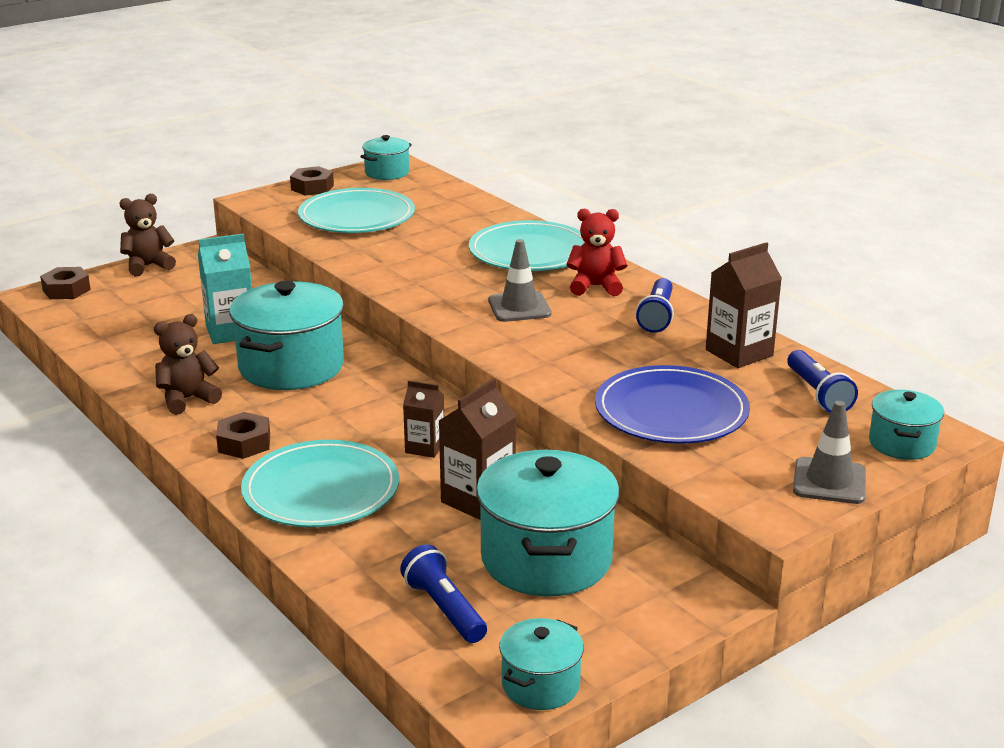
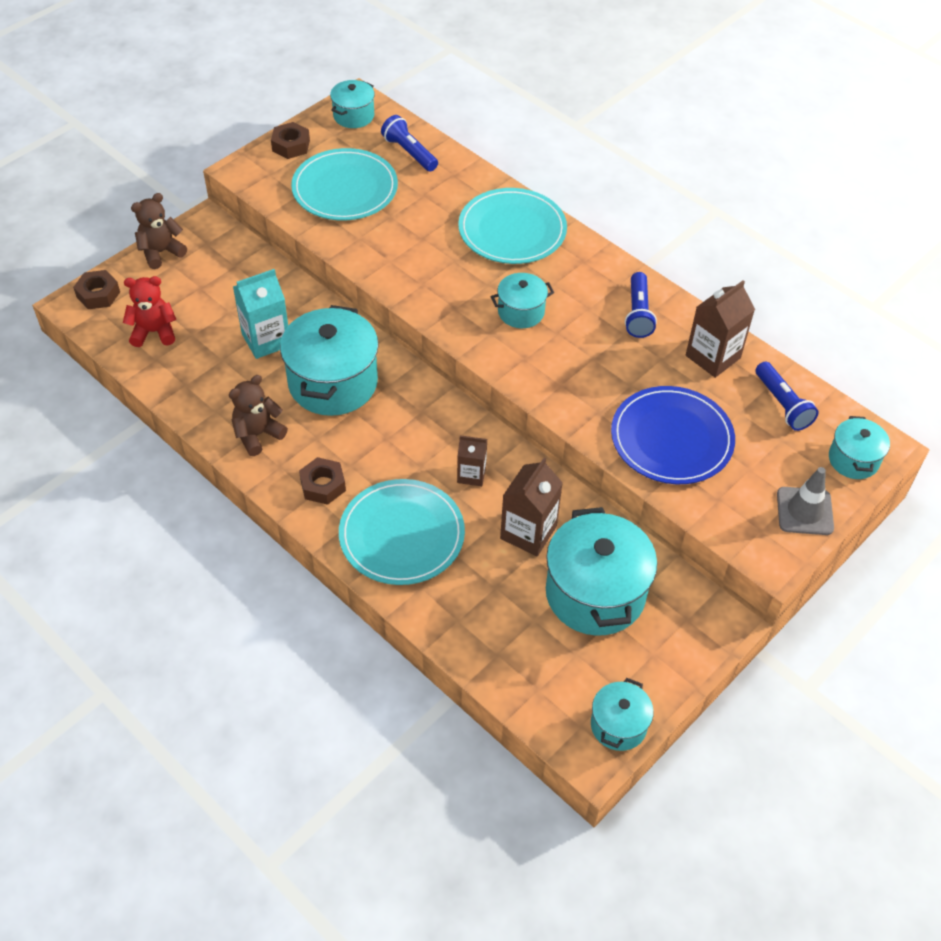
camera: 10 degrees left, 25 degrees up
(444, 609) = (531, 657): blue flashlight -> blue flashlight (409, 152)
(519, 307) = (521, 312): grey traffic cone -> turquoise pot
(595, 287) = (579, 276): red teddy bear -> red teddy bear (154, 332)

